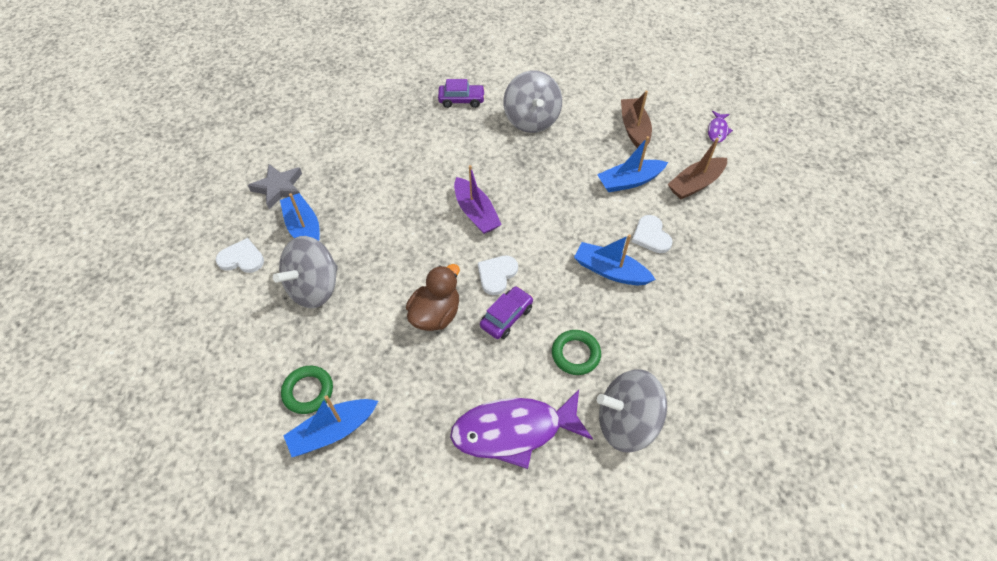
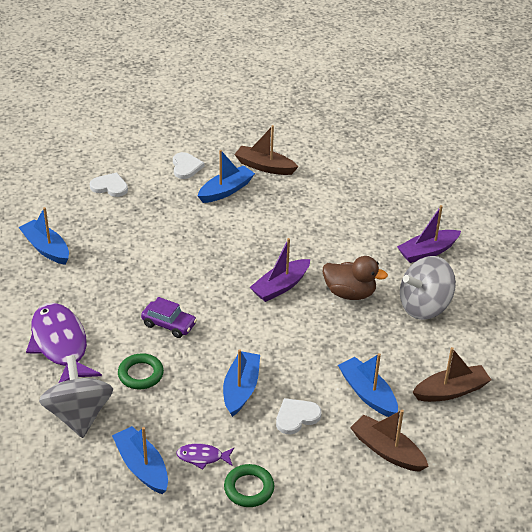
camera: 75 degrees right, 15 degrees down
(279, 188) = (264, 167): grey star -> brown boat
(308, 391) = (76, 229): green ring -> green ring (249, 488)
(314, 288) = (169, 210): grey spinning top -> none
(436, 314) = (160, 281): brown duck -> brown duck (349, 293)
(461, 100) = (427, 252): purple car -> purple boat
(497, 275) = (212, 311): white heart -> white heart (110, 187)
(702, 370) = (142, 467): none -> blue boat
(717, 130) = (487, 468): purple fish -> purple fish (202, 457)

